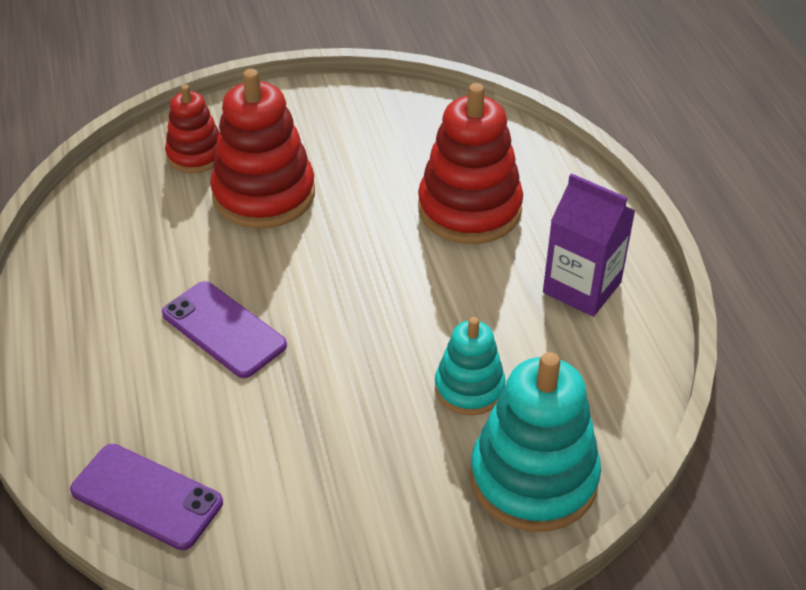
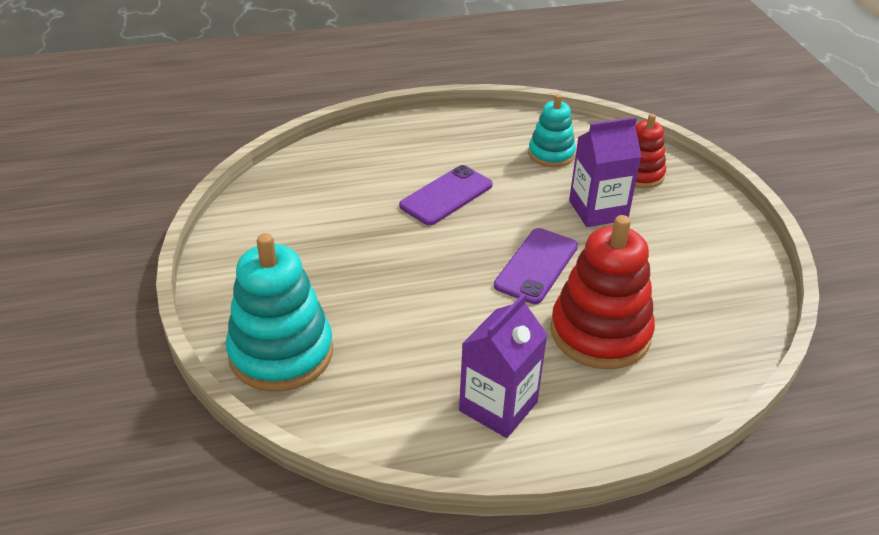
camera: 90 degrees right, 5 degrees down
(146, 497) = (304, 171): purple phone -> purple phone (536, 266)
(264, 194) = (598, 210): red stacking toy -> purple carton
(469, 388) = (378, 321): turquoise stacking toy -> turquoise stacking toy (551, 154)

